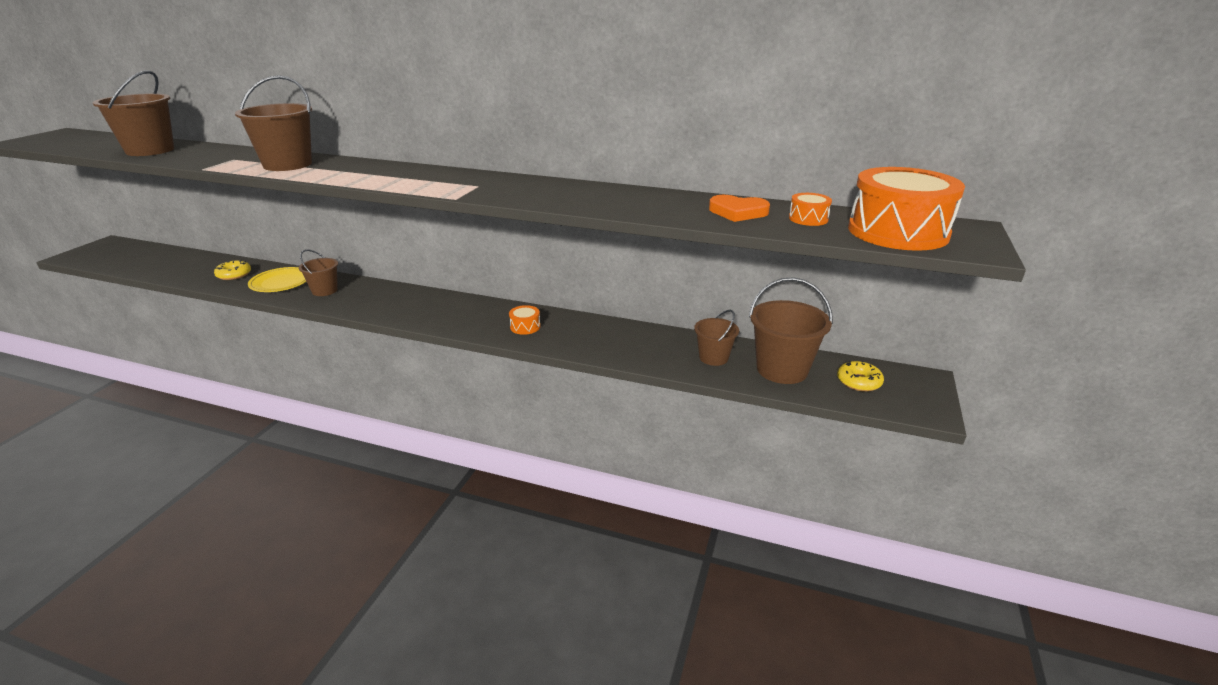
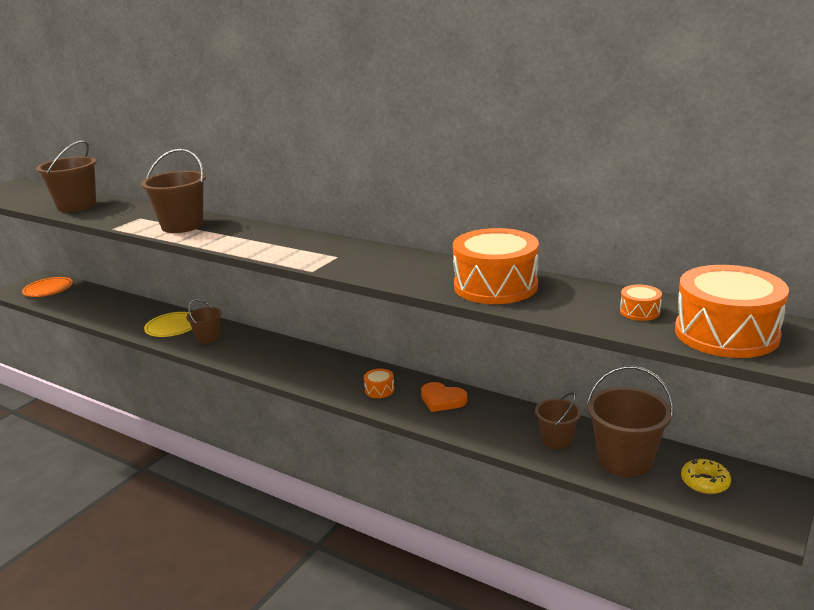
camera: 15 degrees right, 5 degrees down
(120, 254) = (48, 289): none -> orange plate
(234, 275) = (135, 316): yellow donut -> none
(657, 204) = (495, 286): none -> orange drum
(738, 212) = (571, 300): orange heart -> orange heart (442, 400)

